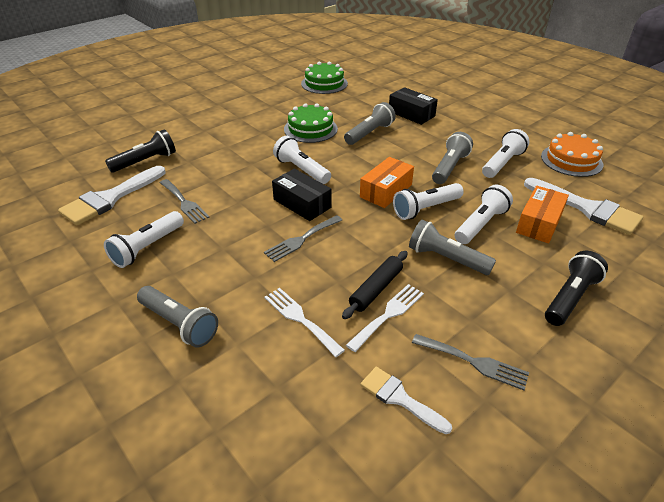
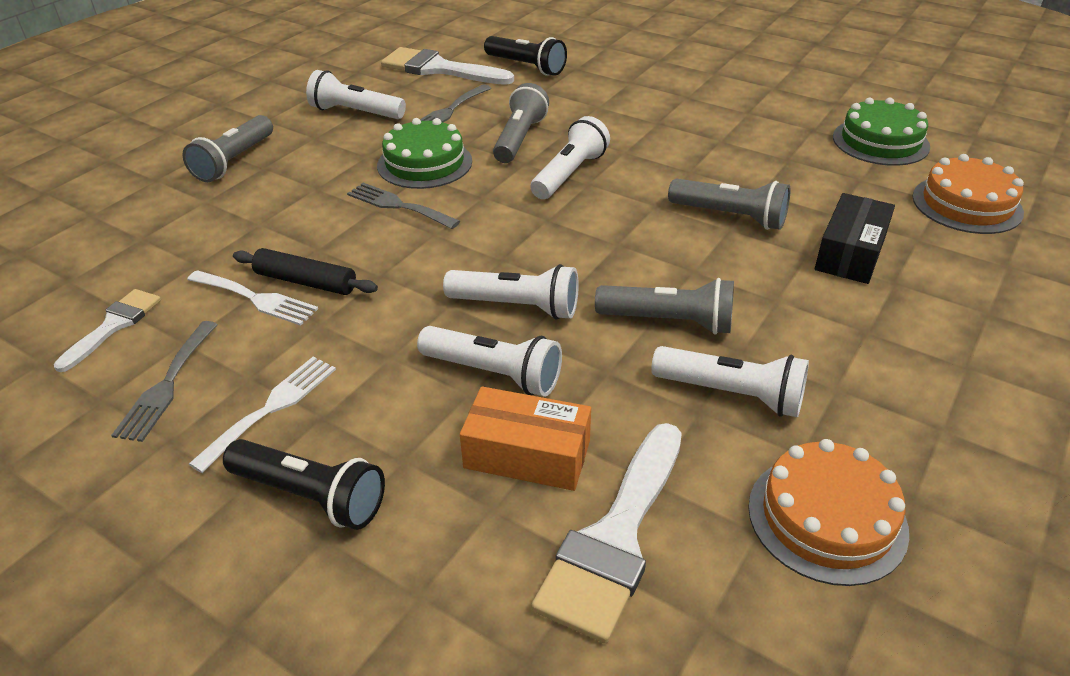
camera: 75 degrees right, 0 degrees up
(300, 319) = (245, 233): white fork -> white fork (271, 408)
(302, 203) = (482, 190): black box -> none
(310, 129) = (699, 159): green cake -> green cake (424, 163)
(385, 81) = (966, 204): none -> orange cake
(386, 191) = (551, 259): orange box -> none
(426, 209) = (516, 306): white flashlight -> white flashlight turned 150 degrees clockwise
(446, 259) = (386, 341): grey flashlight -> grey flashlight (519, 139)

